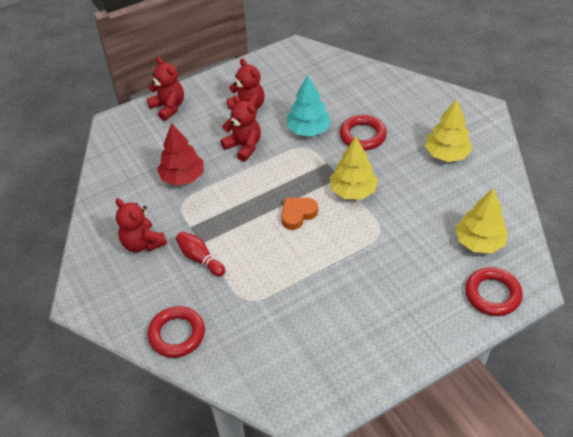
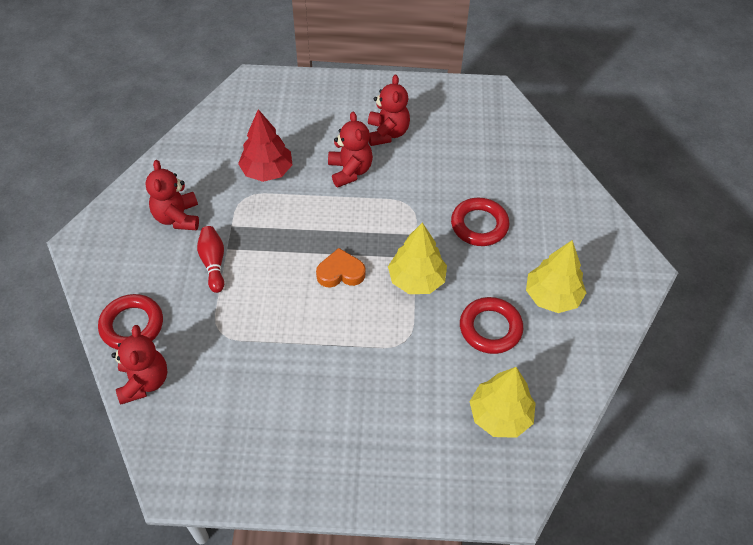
camera: 30 degrees right, 5 degrees up
(168, 107) = (314, 91): red teddy bear -> red teddy bear (144, 381)
(308, 130) = (429, 188): turquoise tree -> none
(492, 294) = (462, 482): red ring -> red ring (490, 328)

